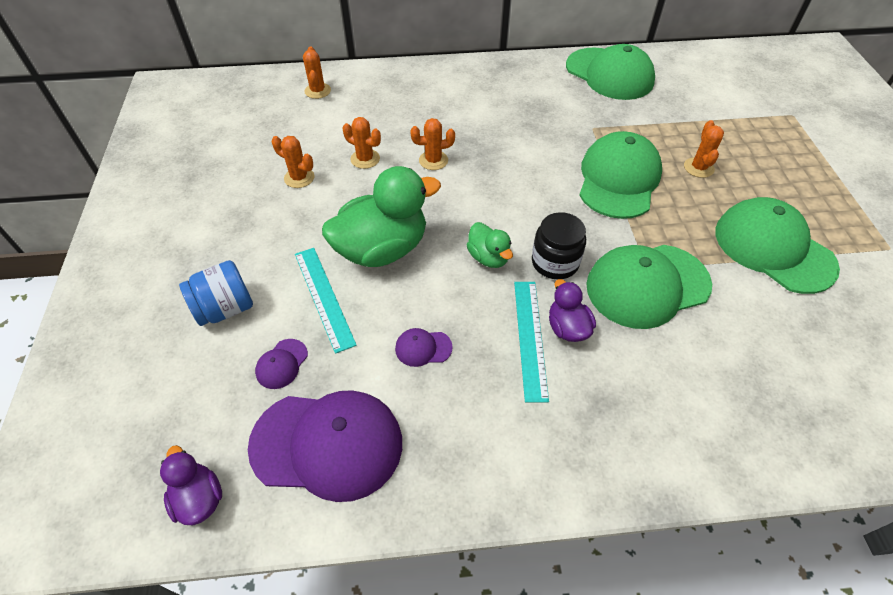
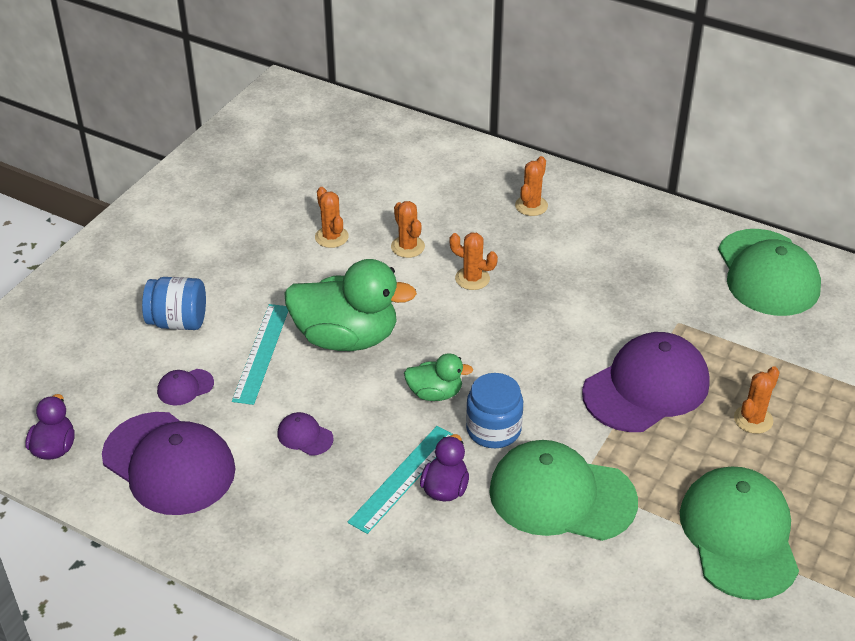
camera: 35 degrees right, 10 degrees down
(317, 91) = (424, 156): orange cactus -> orange cactus (531, 206)
(488, 257) = (435, 393): green duck -> green duck turned 90 degrees counterclockwise
(555, 262) = (493, 429): black jar -> blue jar
(618, 179) = (646, 387): green cap -> purple cap

